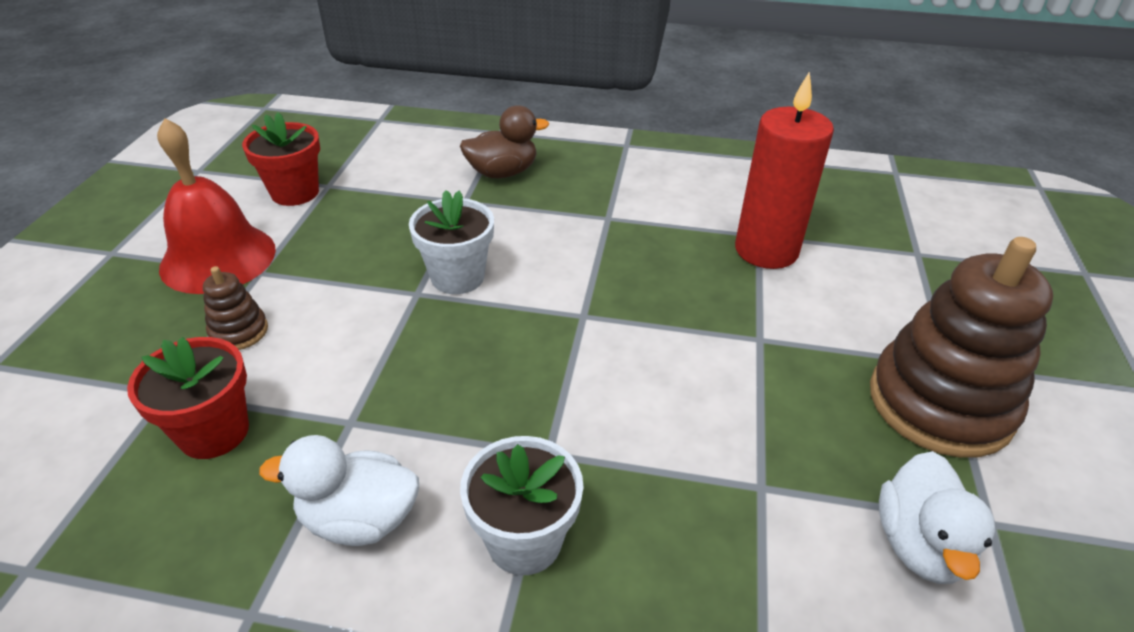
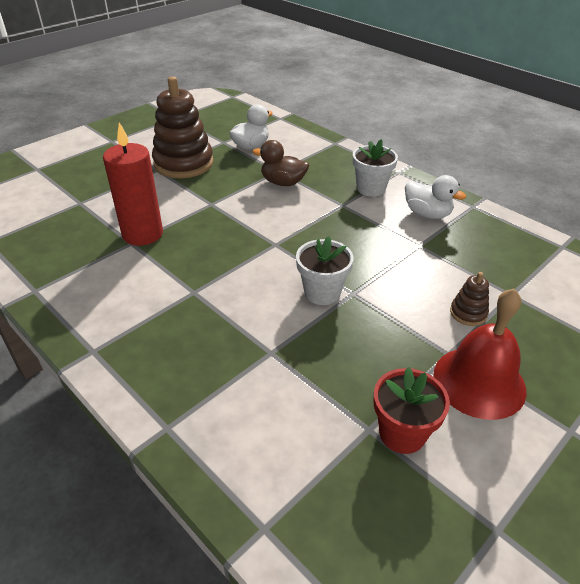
camera: 145 degrees left, 0 degrees up
(214, 432) = (485, 265): red flower pot -> none
(502, 172) = (217, 368): brown duck -> brown duck (283, 183)

